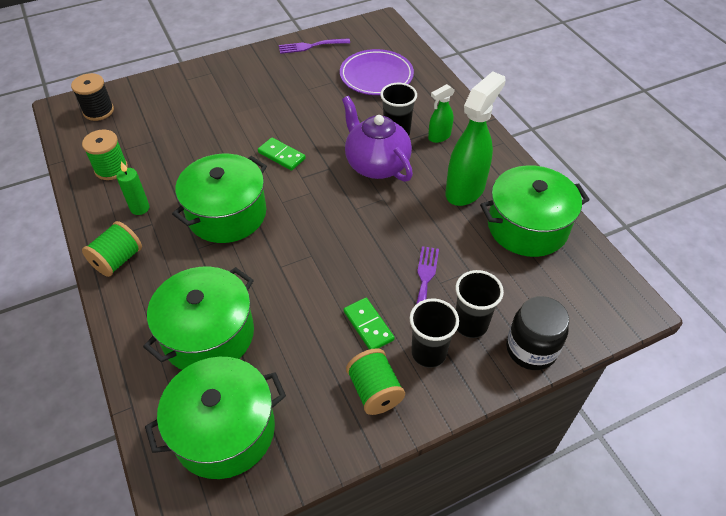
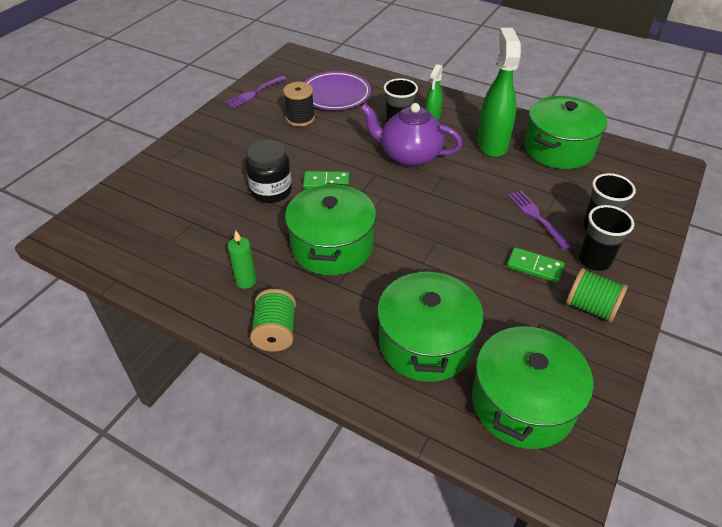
camera: 35 degrees left, 5 degrees down
(98, 111) = (104, 222): black spool -> black spool (300, 118)
(111, 169) = (177, 263): green spool -> none
(531, 349) = (649, 223): black jar -> black jar (271, 191)

